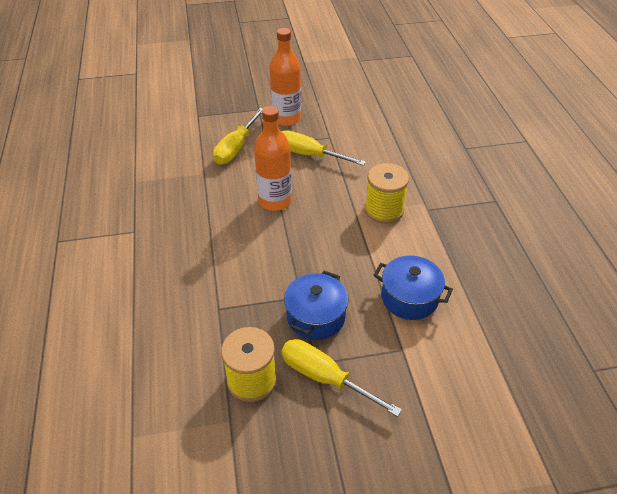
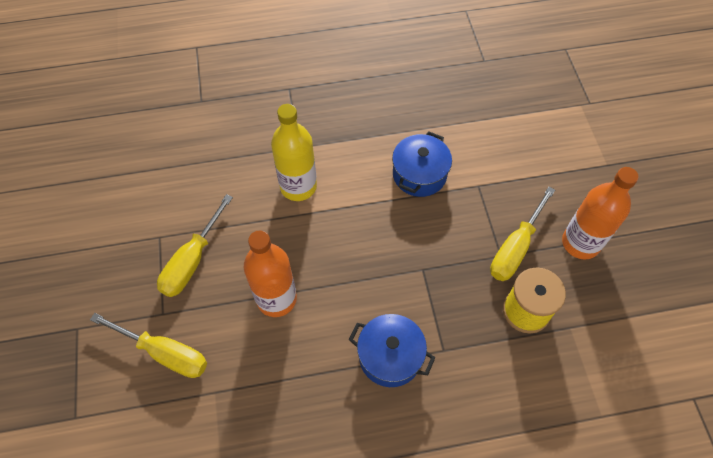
camera: 90 degrees left, 15 degrees up
(286, 118) = (108, 290): orange bottle -> orange bottle (580, 243)
(316, 317) = (447, 255): blue pot -> blue pot (390, 356)
(384, 210) = (298, 186): yellow spool -> yellow bottle

